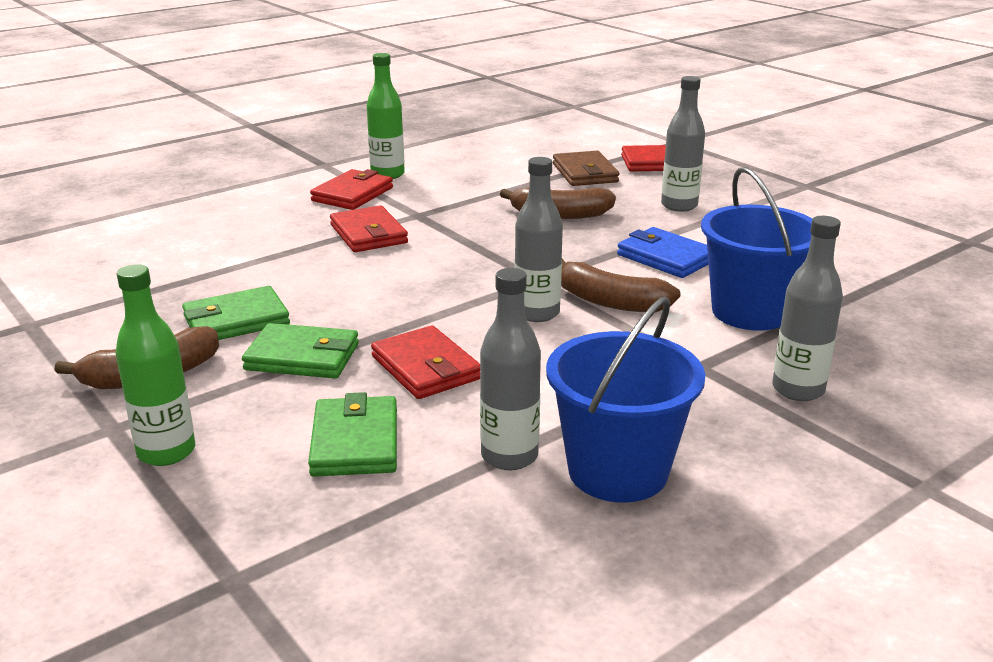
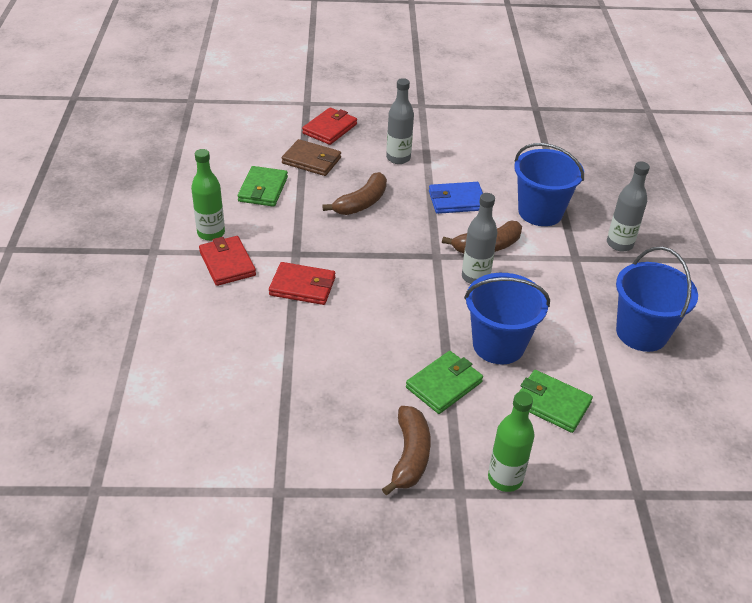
camera: 55 degrees left, 15 degrees up
(236, 320) = (370, 393): green wallet -> green wallet (263, 189)
(425, 368) = (498, 345): red wallet -> blue bucket
(509, 456) = (604, 358): grey bottle -> none

